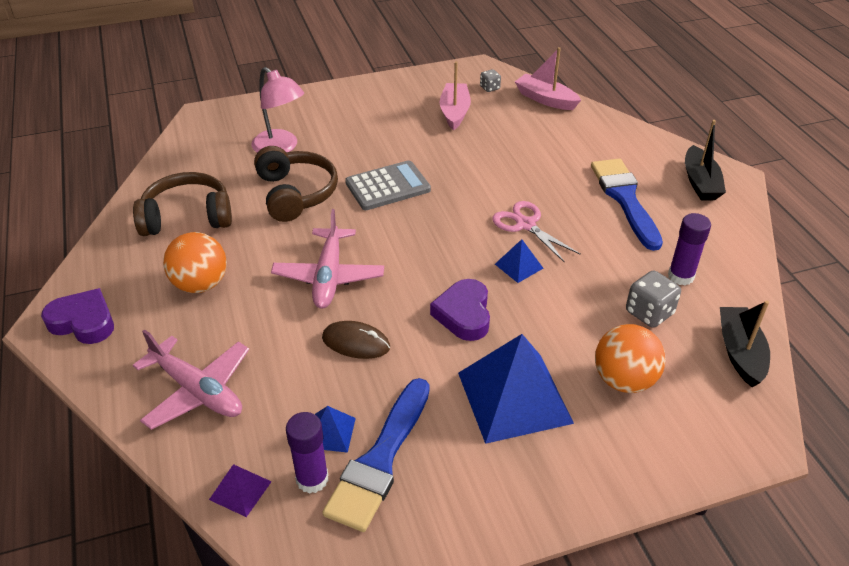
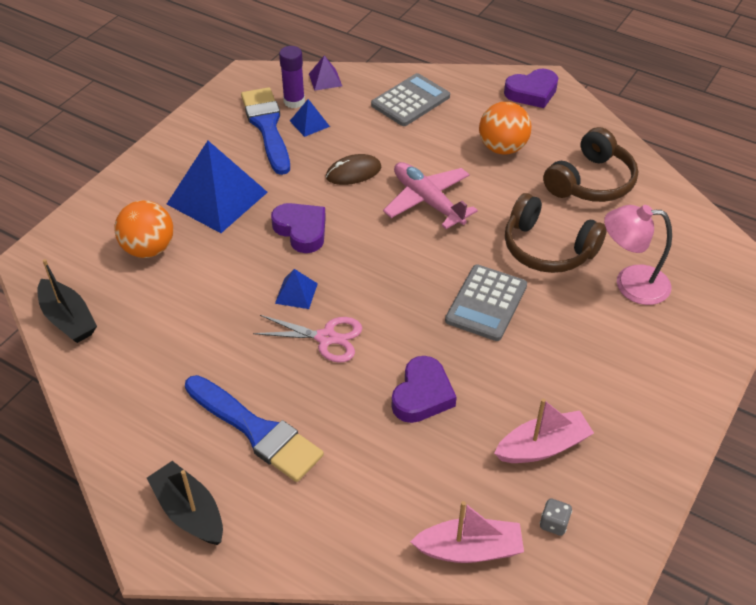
camera: 140 degrees right, 5 degrees up
(197, 391) = (410, 101): pink plane -> grey calculator
(454, 112) = (542, 447): pink boat -> pink boat turned 75 degrees counterclockwise
(495, 164) = (422, 395): none -> purple heart
(649, 313) = (159, 312): grey dice -> none
(681, 276) = (150, 365): purple glue stick -> none

